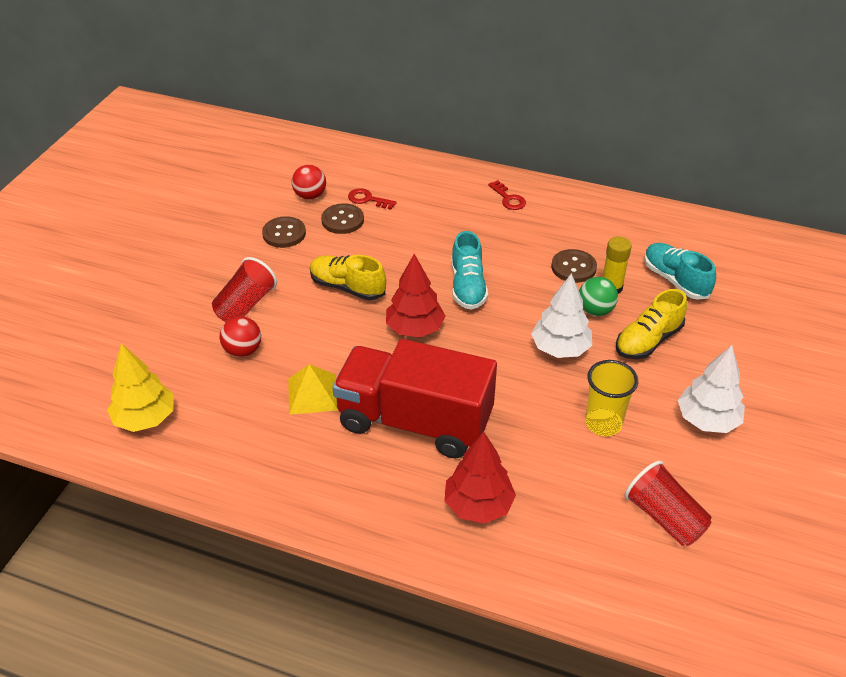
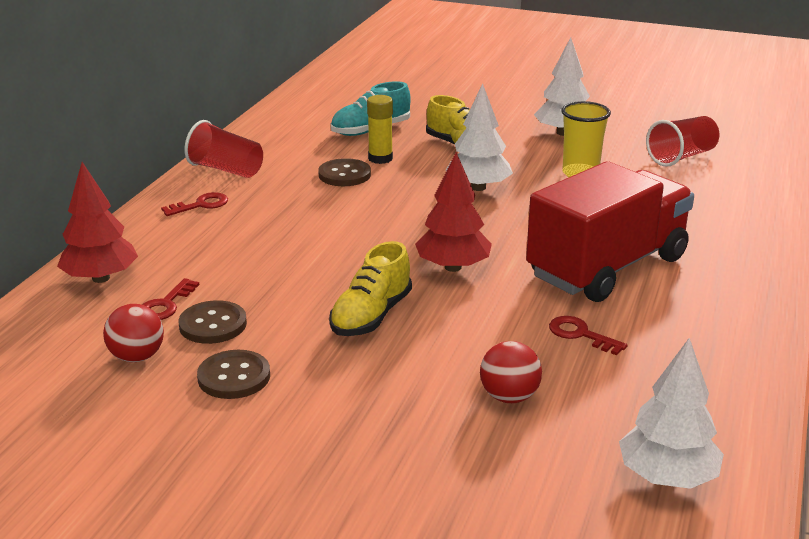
camera: 90 degrees left, 15 degrees down
(145, 418) = (667, 477): yellow tree -> white tree
(245, 305) = (408, 402): red cup -> red cup (226, 170)
(313, 394) = (581, 334): yellow pyramid -> red key
(414, 421) = (607, 267): red truck -> red truck turned 150 degrees counterclockwise
(468, 286) = (374, 234): turquoise shoe -> none
(478, 505) = (707, 234): red tree -> red tree (100, 278)
(595, 310) = (417, 168): green ball -> none

